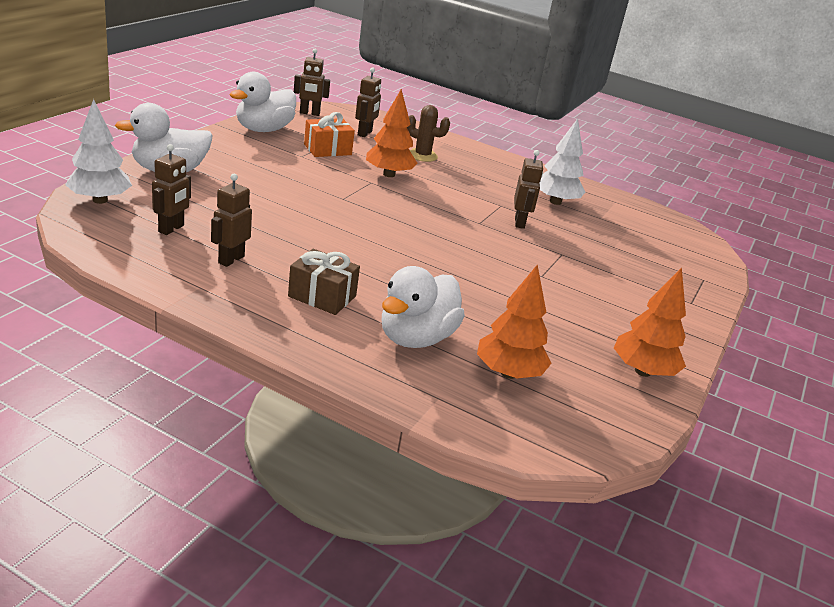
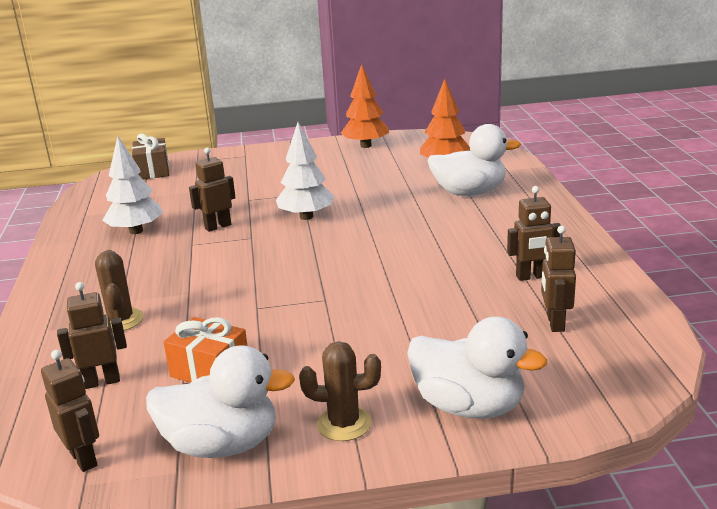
camera: 120 degrees left, 5 degrees down
(100, 200) = (603, 387): white tree -> white tree (306, 217)
(171, 229) = (555, 323): brown robot -> brown robot turned 75 degrees counterclockwise
(223, 149) = (344, 424): none -> brown cactus
(322, 296) = (494, 230): brown gift -> brown gift (153, 171)
(389, 174) = (217, 309): orange tree -> none

